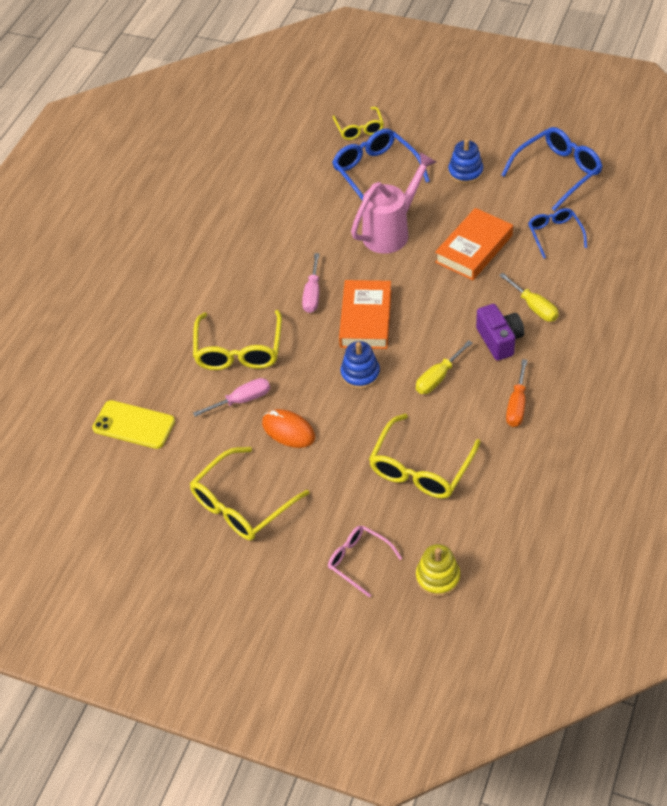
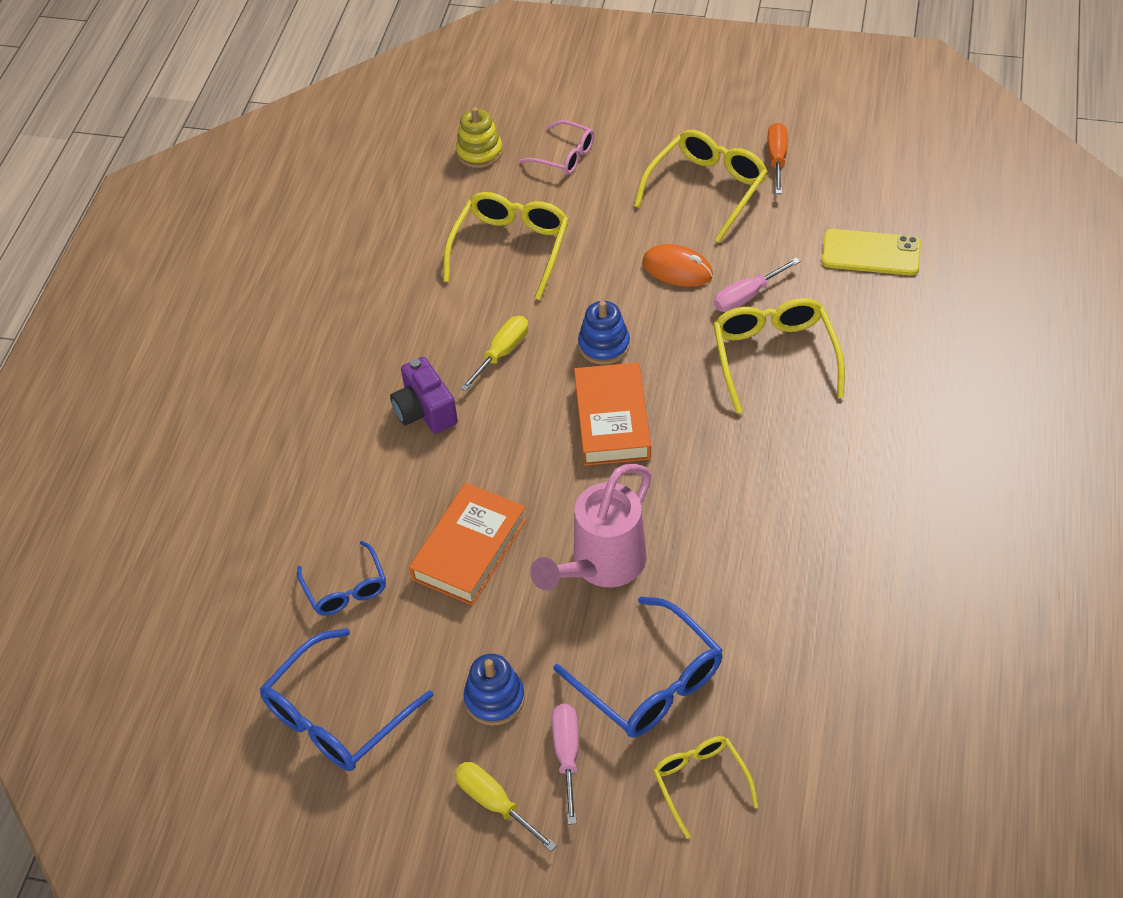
camera: 170 degrees right, 0 degrees up
(312, 294) = (697, 448): pink screwdriver -> pink screwdriver (567, 755)
(517, 405) = (400, 331): orange screwdriver -> orange screwdriver (777, 159)
(534, 307) = (378, 464): yellow screwdriver -> yellow screwdriver (495, 803)

